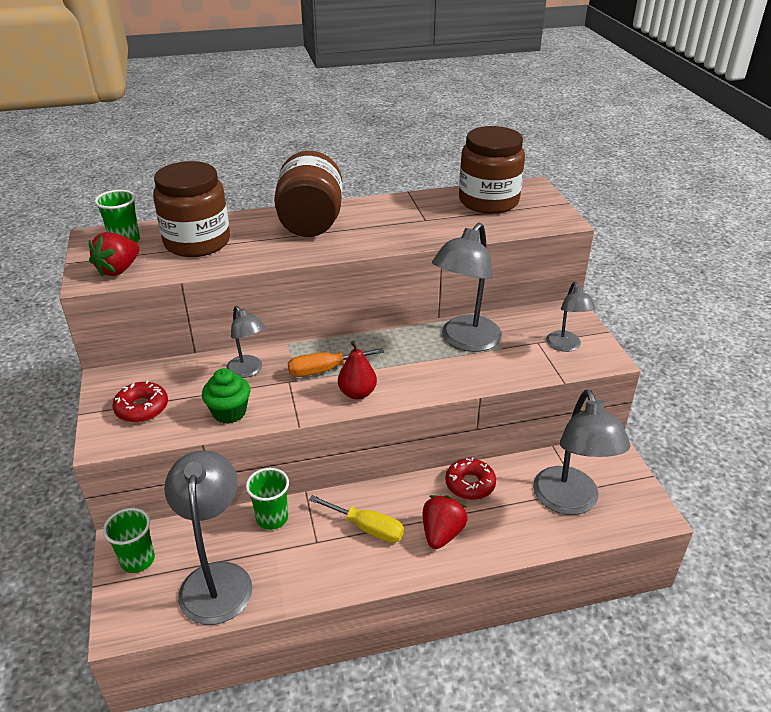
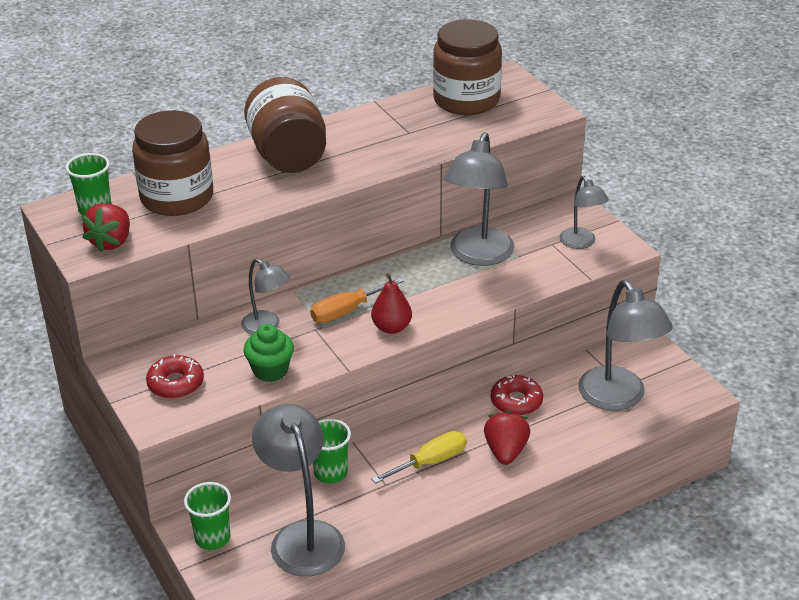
camera: 15 degrees left, 0 degrees up
(367, 528) = (431, 462): yellow screwdriver -> yellow screwdriver turned 45 degrees counterclockwise

